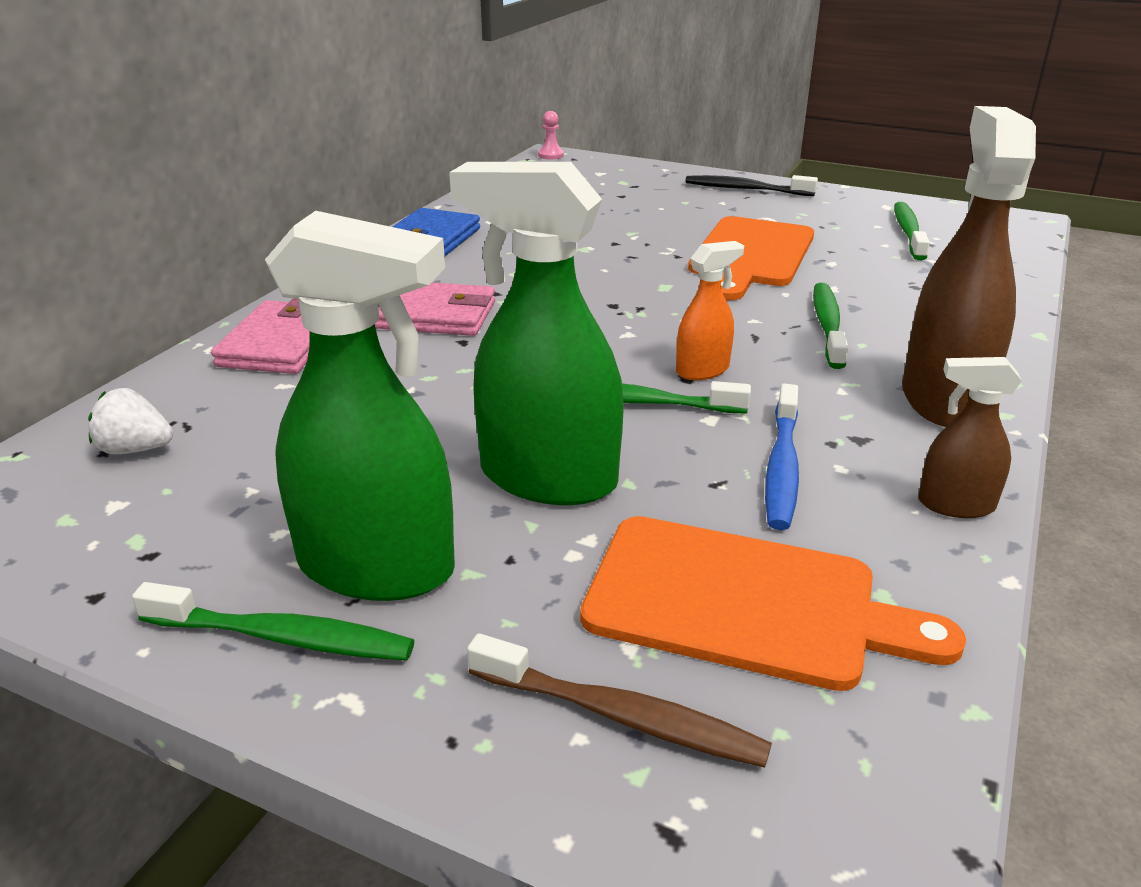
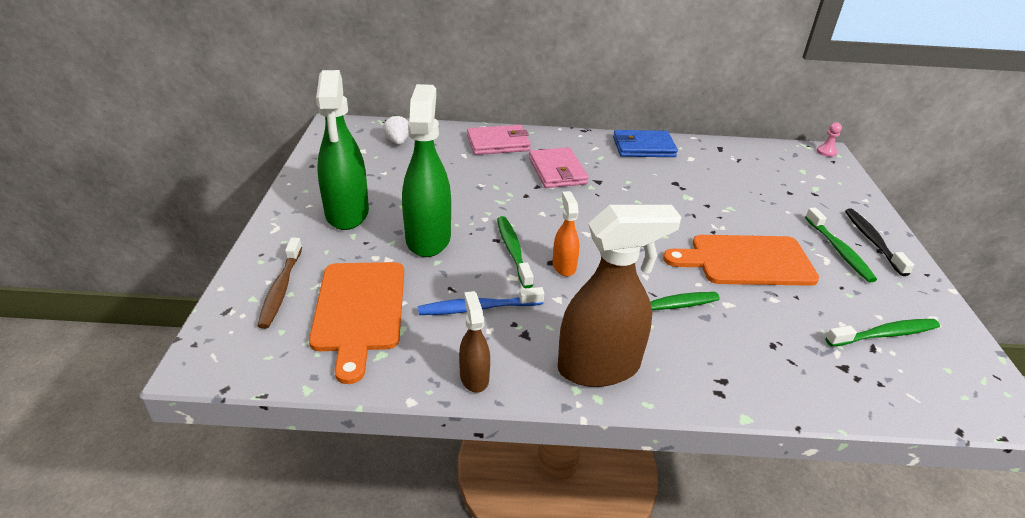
camera: 65 degrees right, 5 degrees up
(283, 637) = (302, 206): green toothbrush -> green toothbrush (839, 251)
(703, 370) = (564, 266): orange spray bottle -> orange spray bottle turned 135 degrees counterclockwise

